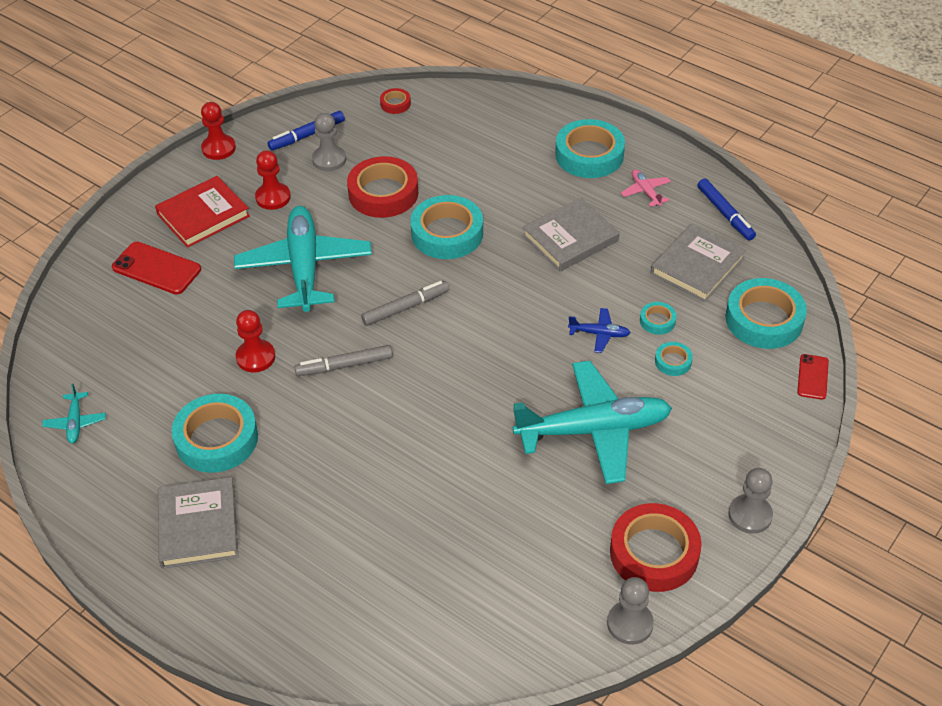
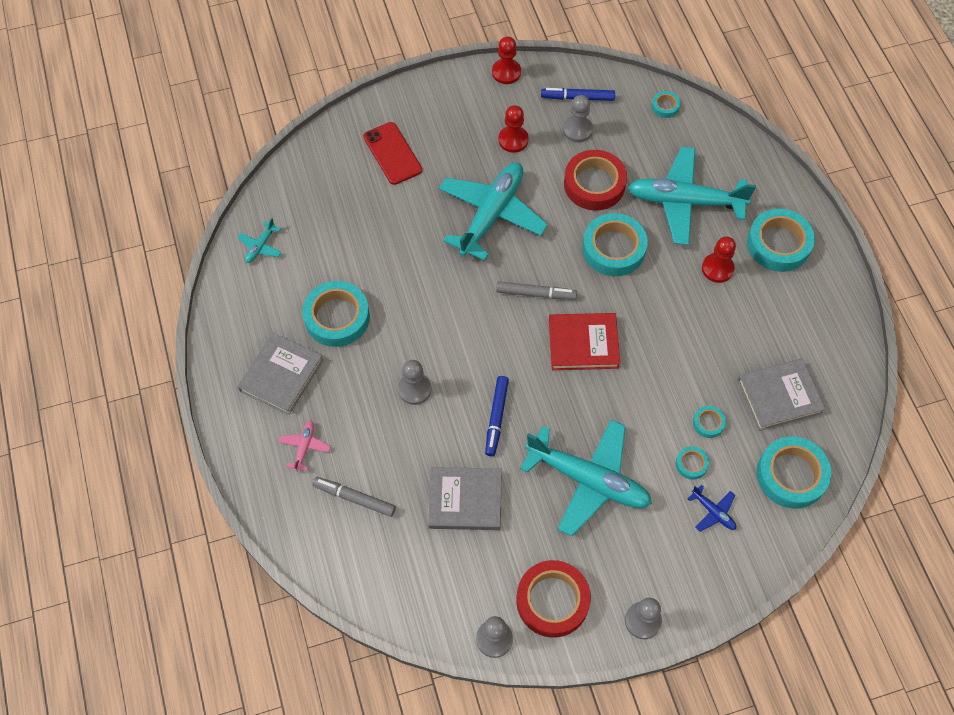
camera: 35 degrees right, 15 degrees up
(203, 215) = (454, 126): red book -> red book (583, 343)
(255, 357) = (406, 269): red pawn -> red pawn (717, 268)
(344, 365) = (459, 314): grey marker -> grey marker (354, 498)
(355, 455) = (414, 389): none -> grey pawn
(395, 104) = (665, 106): red tape -> turquoise tape
(479, 165) = (684, 202): none -> turquoise plane
(570, 238) = (702, 310): grey book -> grey book (465, 500)
(599, 334) = (656, 406): blue plane -> blue plane (713, 512)
(645, 192) = (795, 305): pink plane -> pink plane (304, 447)
(725, 214) = (842, 364): blue marker -> blue marker (496, 418)
(812, 377) = (786, 547): red phone -> none

